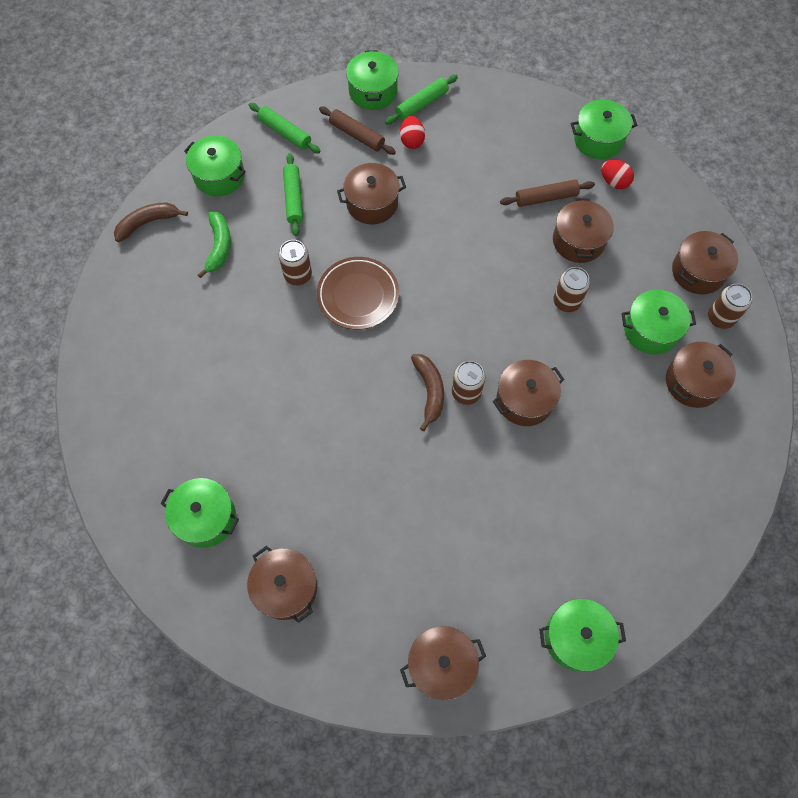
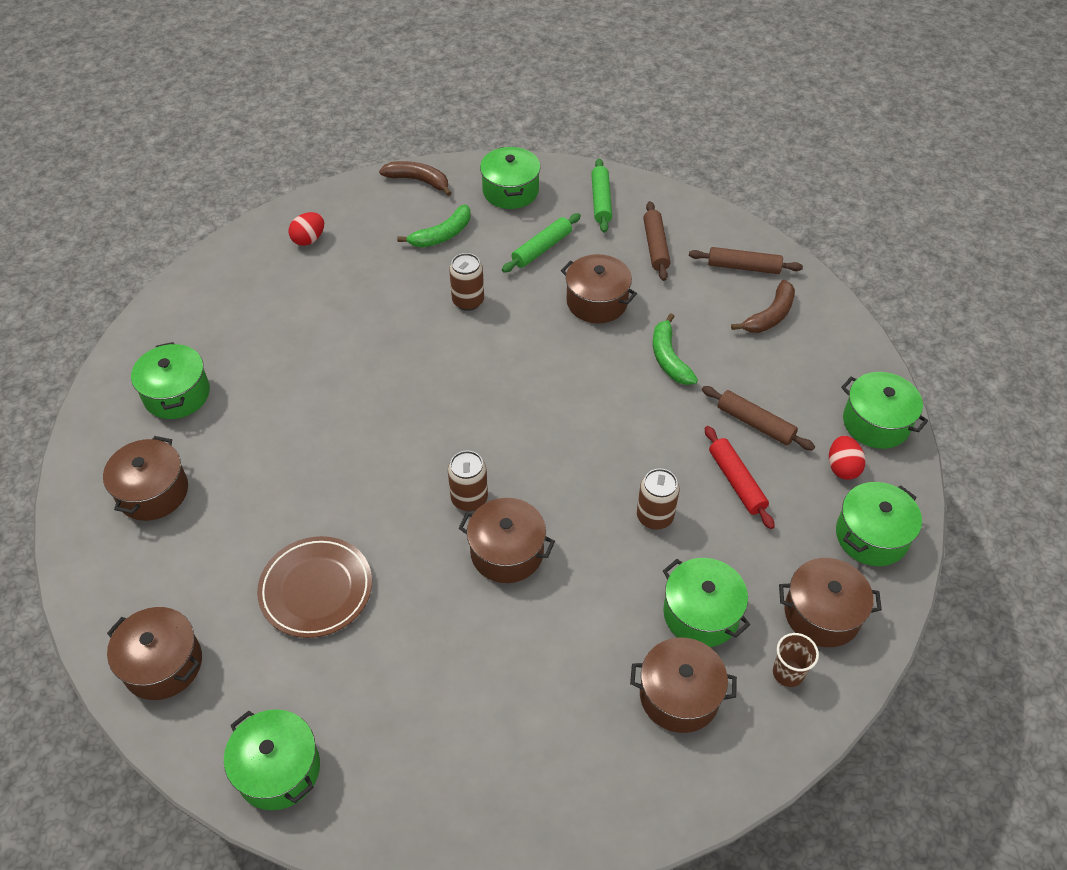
camera: 50 degrees right, 15 degrees down
(358, 295) = (491, 354): brown plate -> brown plate (316, 589)
(373, 91) = (714, 227): green pot -> green pot (871, 536)
(412, 141) = (696, 285): red egg -> red egg (309, 239)
(421, 104) = (743, 267): green rolling pin -> brown rolling pin
(429, 391) = (443, 469): brown banana -> brown banana (770, 316)
(456, 201) = (669, 358): none -> green banana
(578, 241) = (736, 482): brown pot -> red rolling pin
(720, 318) = (788, 673): brown can -> brown cup

